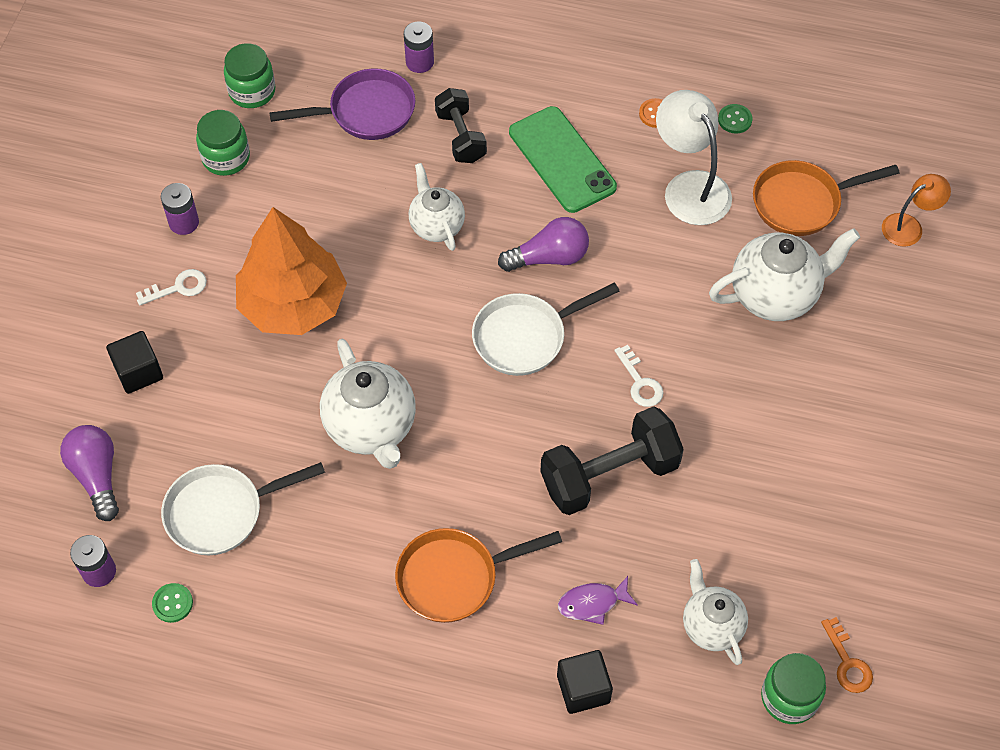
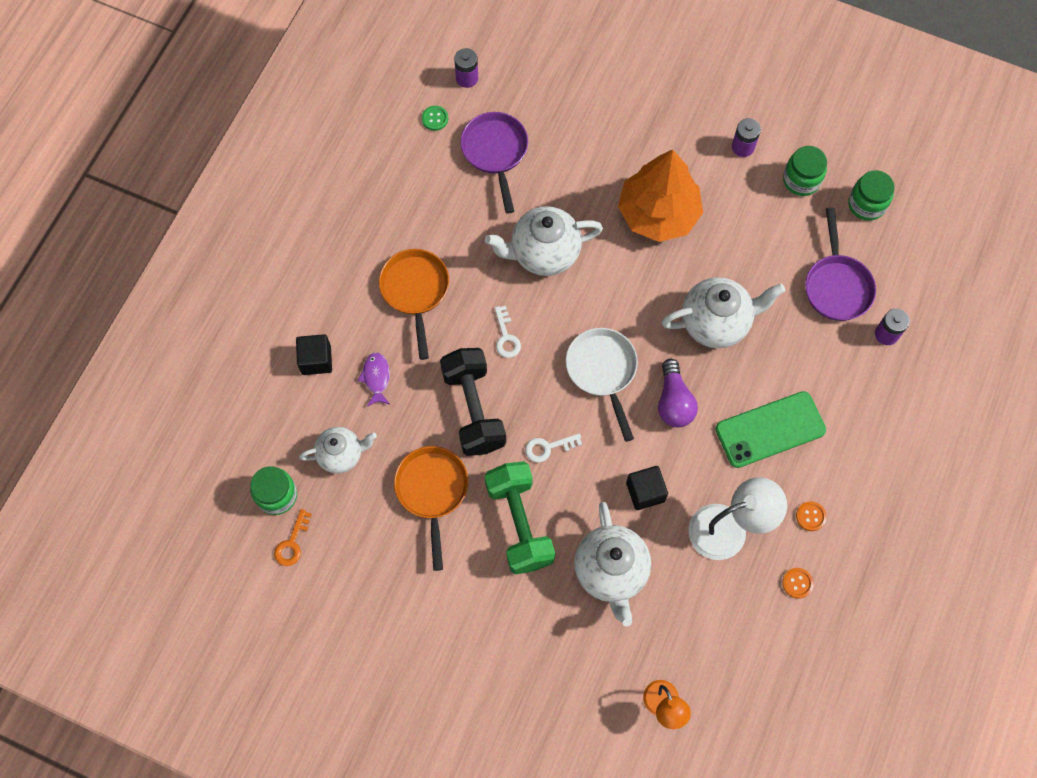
camera: 100 degrees right, 10 degrees up
(97, 476) = (538, 80): purple light bulb -> none
(138, 372) = (616, 109): black cube -> black cube (645, 492)
(178, 288) = (684, 139): white key -> white key (506, 337)
(221, 512) = (495, 152): white pan -> purple pan
(436, 226) = (716, 323): white teapot -> white teapot, size x1.57
(460, 137) = (803, 354): black dumbbell -> none
(734, 120) = (797, 583): green button -> orange button
(745, 399) = (519, 523): none -> green dumbbell
(802, 202) = (701, 618): orange pan -> orange pan (432, 491)
(847, 662) = (292, 543): orange key -> orange key turned 60 degrees counterclockwise

